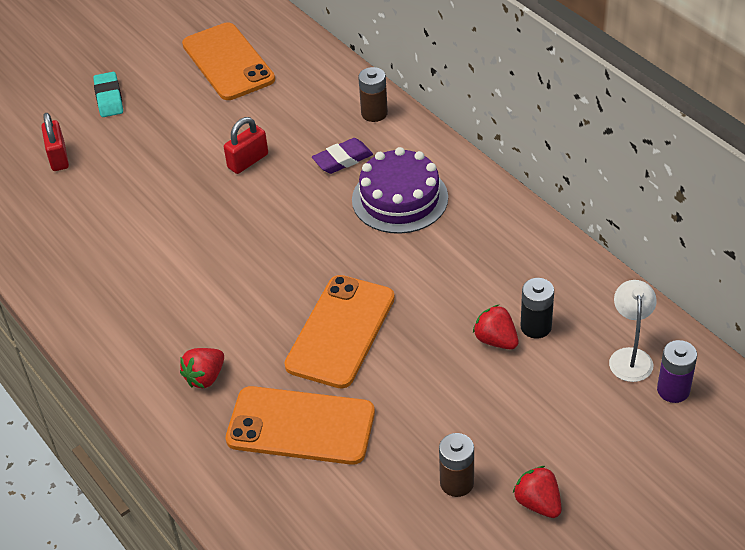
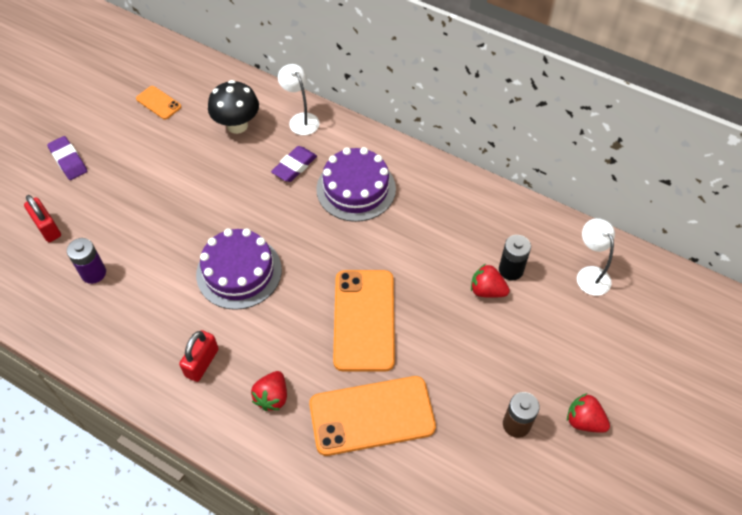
camera: 25 degrees left, 10 degrees up
(109, 98) = (68, 161): turquoise eraser -> purple eraser
(228, 62) = (158, 103): orange phone -> orange phone, size x0.48
(230, 249) = (239, 272): none -> purple cake
(248, 161) = (217, 188): red padlock -> red padlock (202, 363)
(301, 103) = (237, 125): none -> black mushroom
(374, 113) = (301, 119): brown battery -> white lamp
(673, 390) = (633, 292): purple battery -> purple battery (93, 273)

